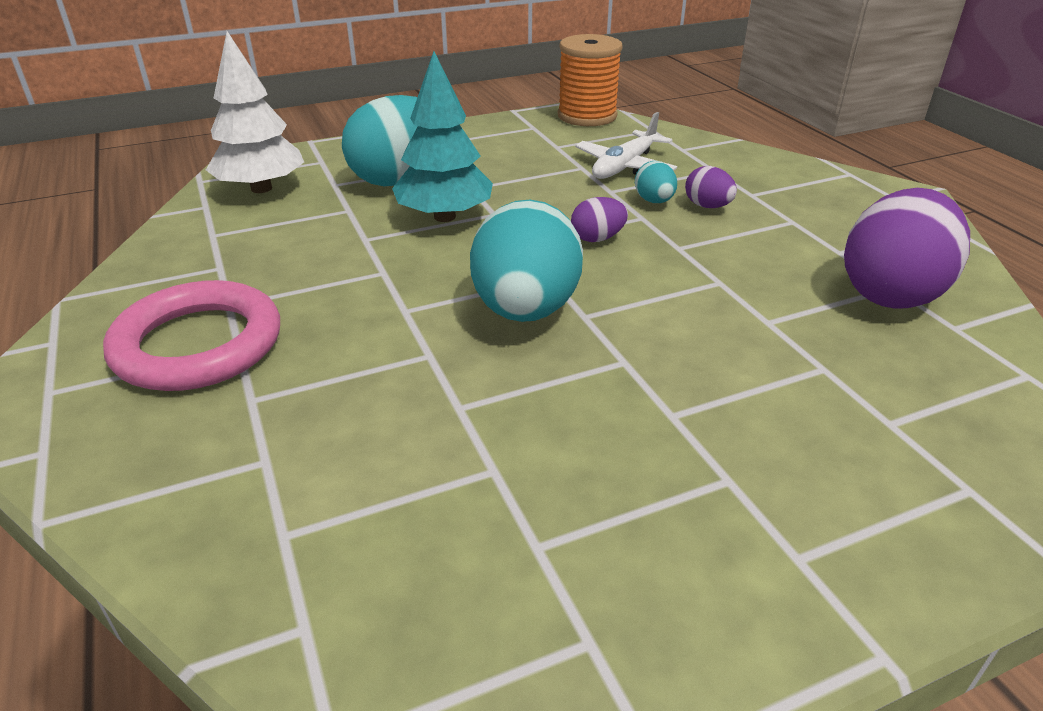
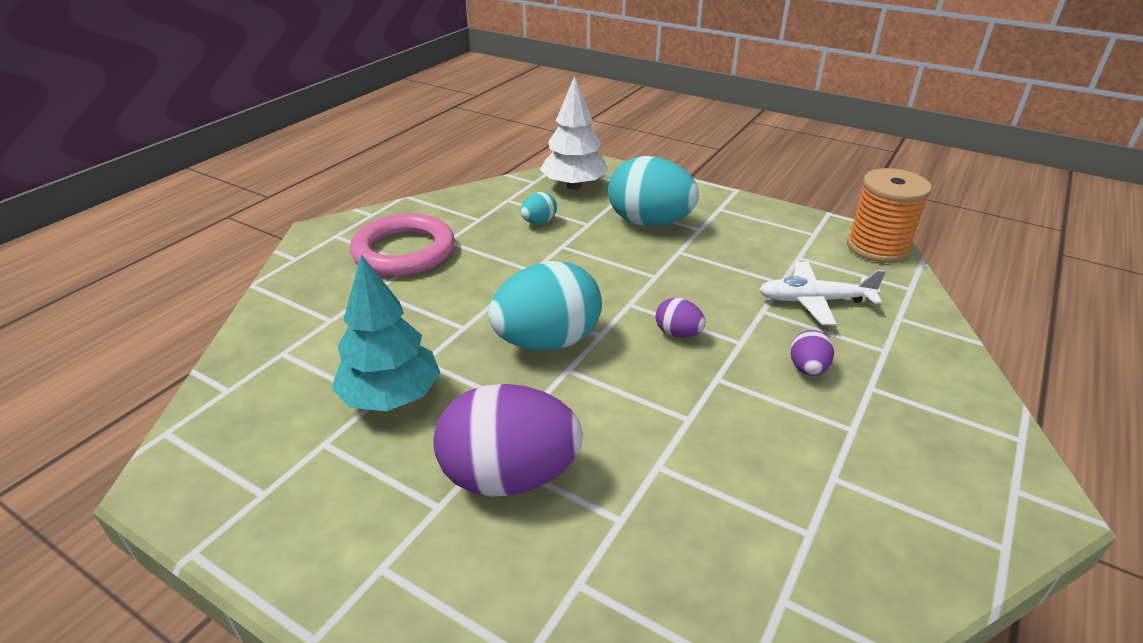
camera: 55 degrees right, 0 degrees up
(444, 217) = (624, 260): turquoise tree -> turquoise tree (391, 397)
(654, 201) = (775, 338): turquoise egg -> turquoise egg (539, 222)
(891, 293) = (794, 534): purple egg -> purple egg (509, 476)

